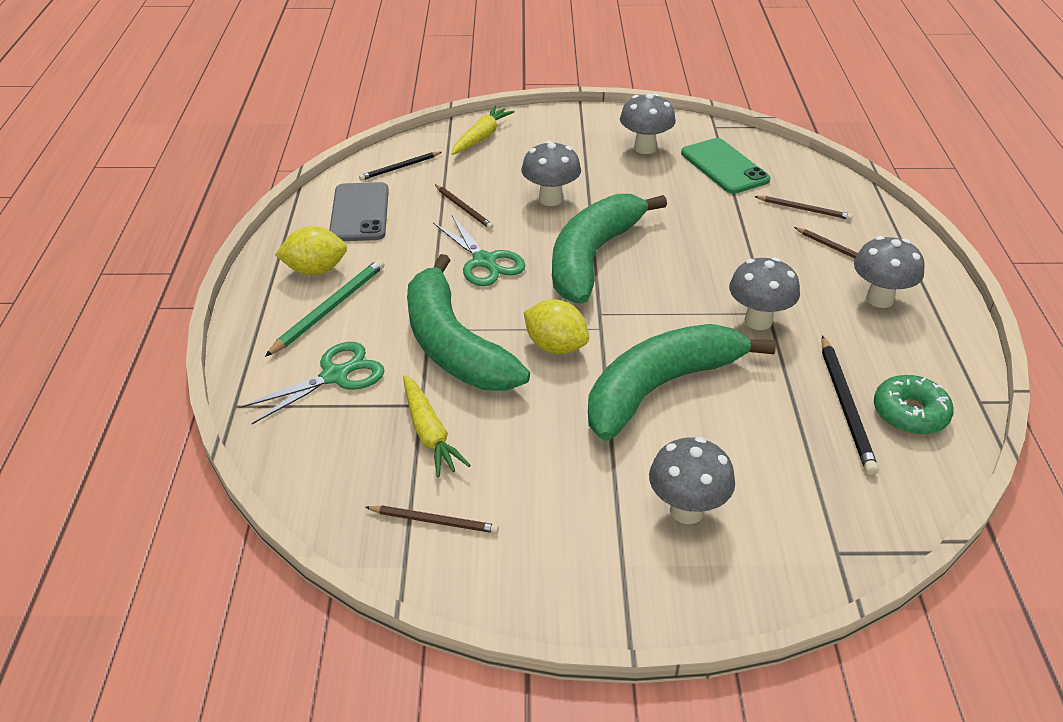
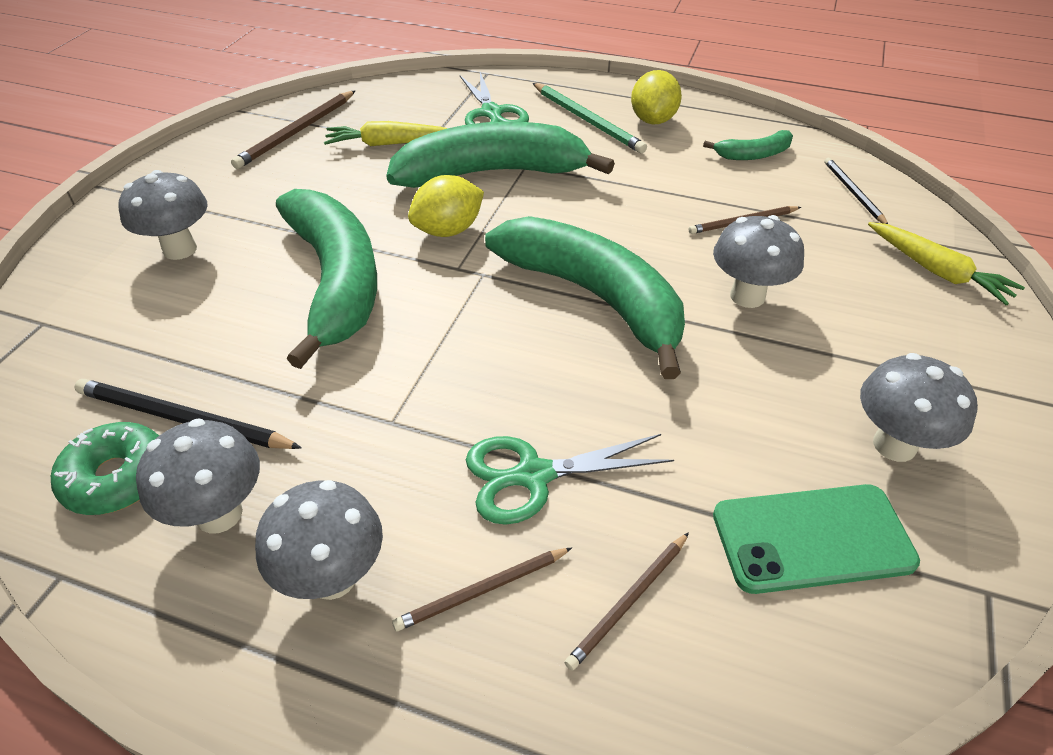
camera: 110 degrees right, 5 degrees up
(359, 213) = (753, 154): grey phone -> green banana
(434, 521) = (296, 132): brown pencil -> brown pencil, size x1.59
(484, 261) = (624, 216): green scissors -> green scissors (534, 475)
(758, 321) = (382, 404): grey mushroom -> grey mushroom (219, 514)

